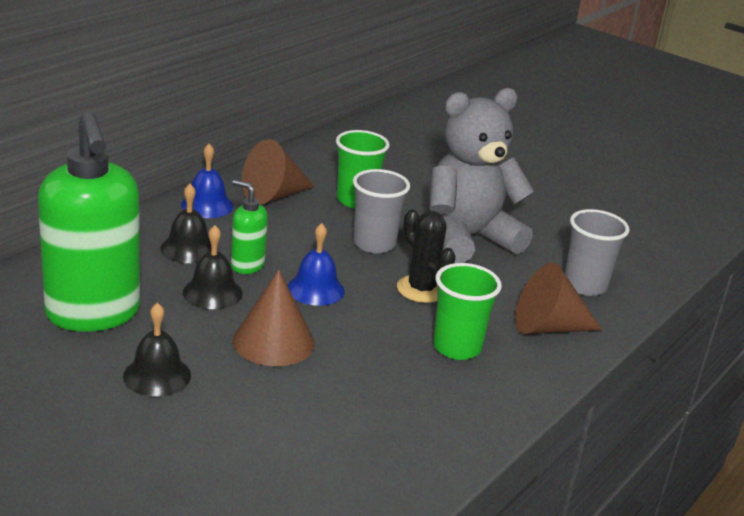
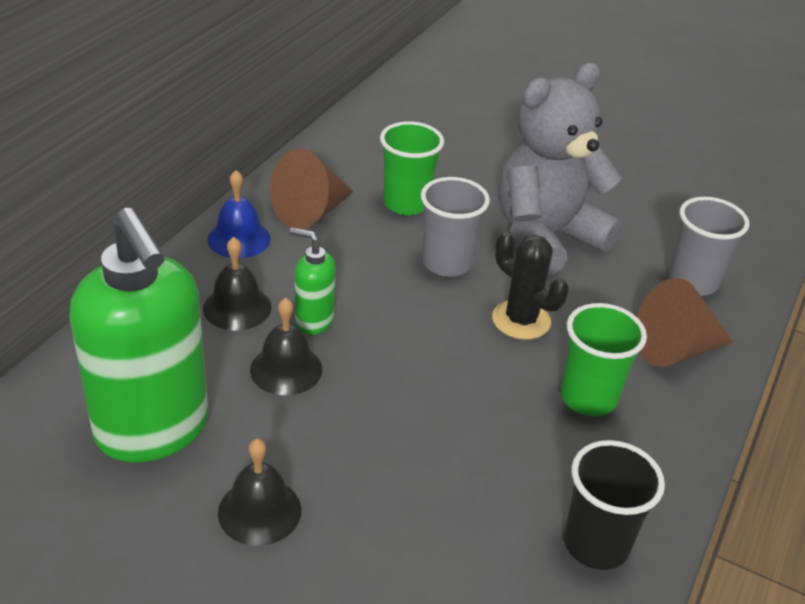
camera: 10 degrees left, 10 degrees up
(273, 341) = (380, 430): brown cone -> none
(315, 289) = (403, 342): blue bell -> none
(421, 439) = (596, 544): none -> black cup

